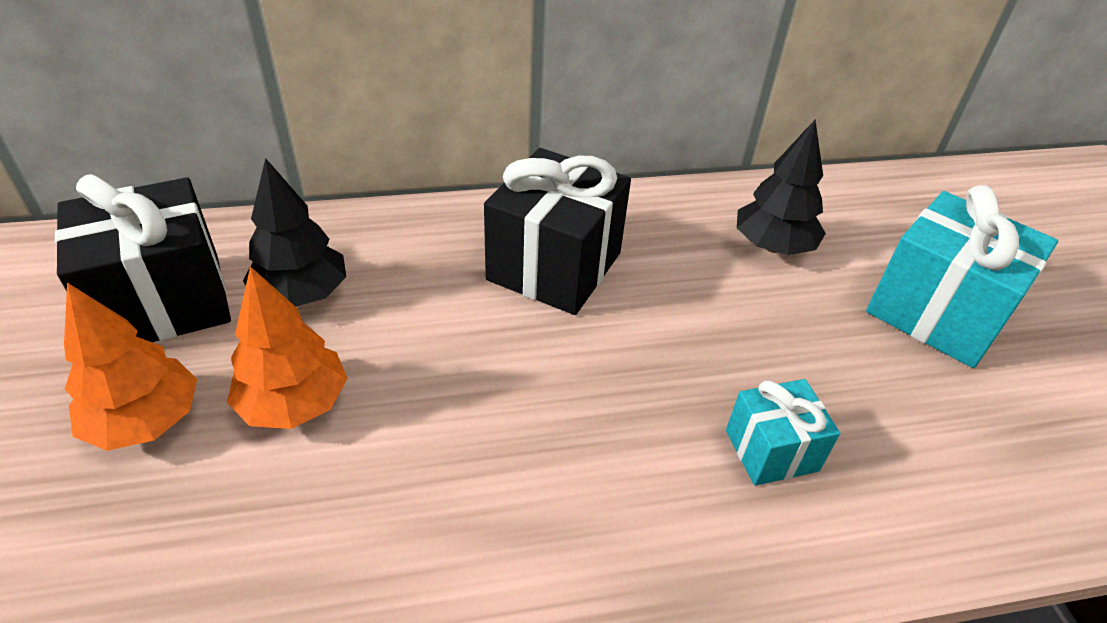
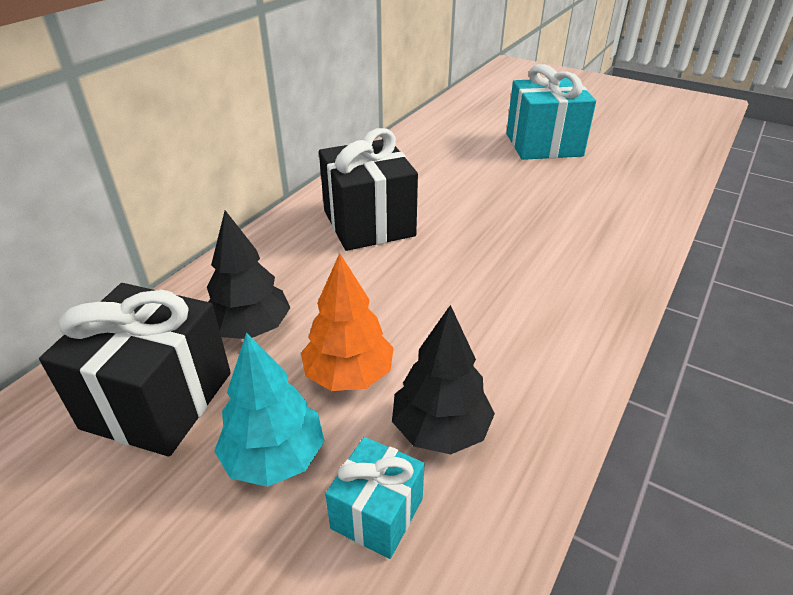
camera: 45 degrees left, 5 degrees down
(145, 421) = (274, 457): orange tree -> turquoise tree
(771, 450) = (572, 229): turquoise gift -> turquoise gift (377, 513)
(772, 246) = (448, 156): black tree -> black tree (440, 429)

